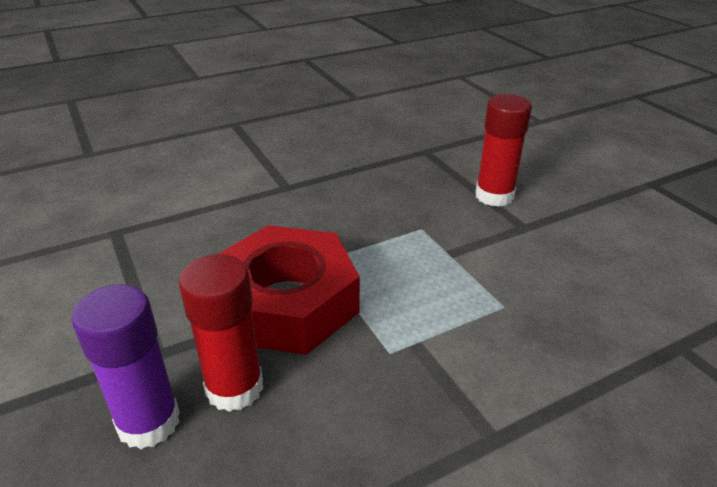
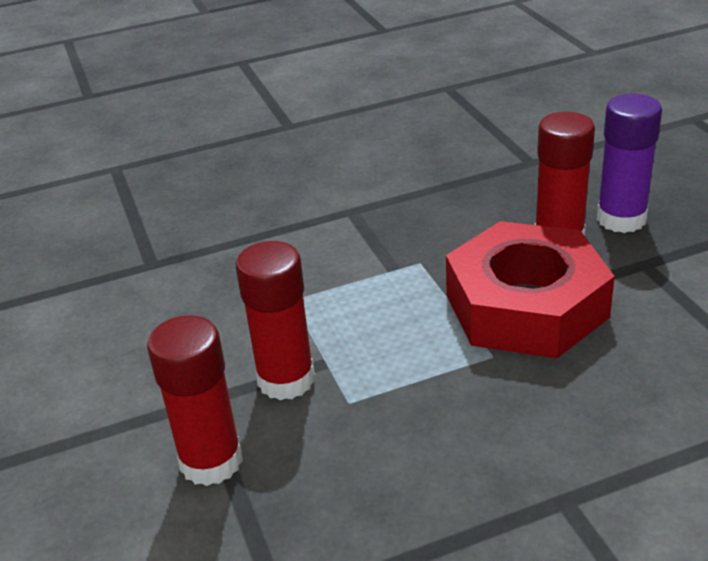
camera: 170 degrees left, 0 degrees up
(472, 240) = (286, 380): none -> red glue stick

